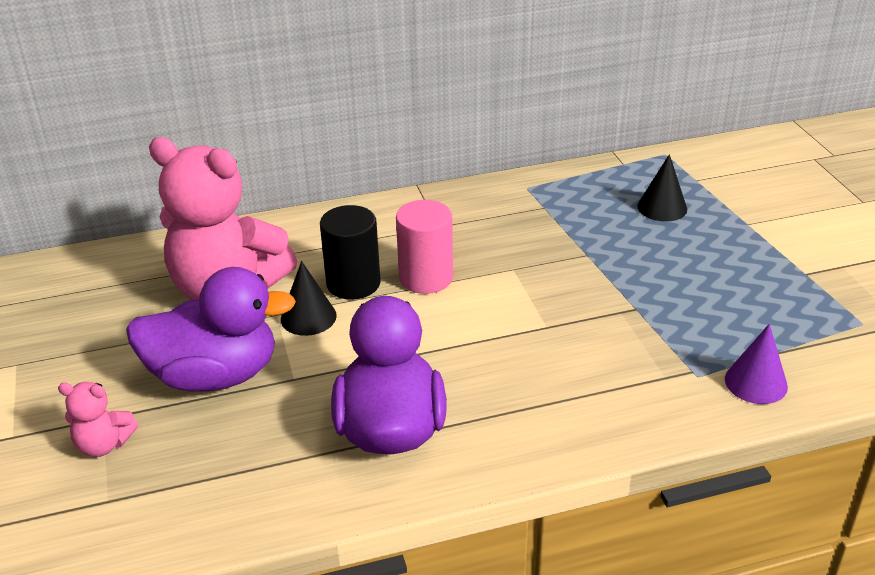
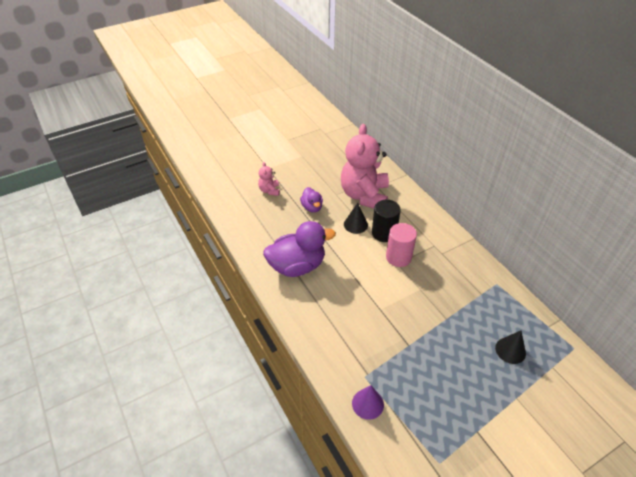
camera: 75 degrees right, 10 degrees up
(215, 375) = (312, 207): purple duck -> purple duck, size x0.52

